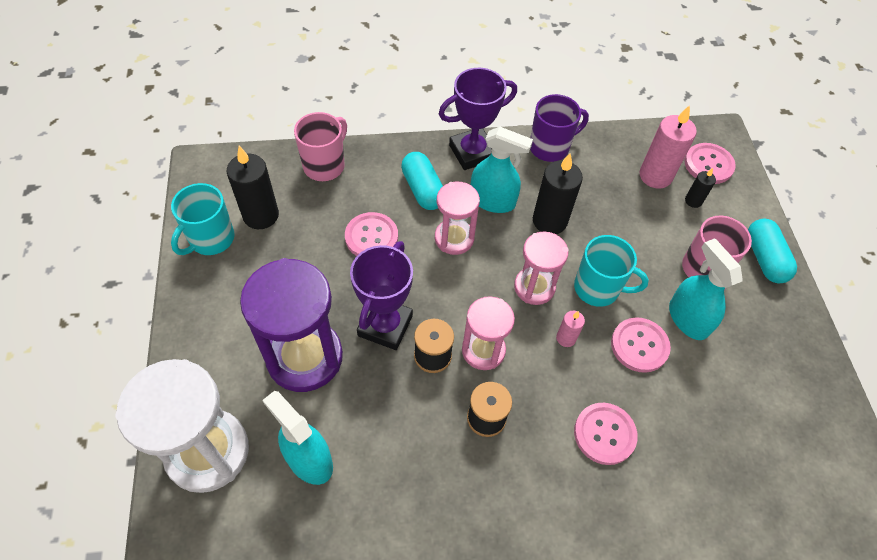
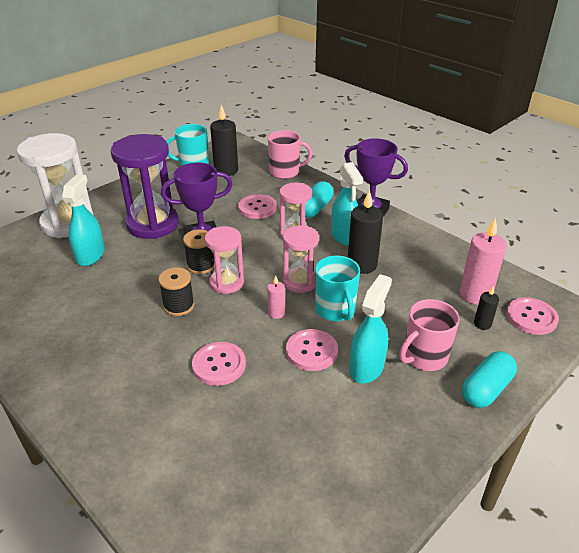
camera: 55 degrees right, 20 degrees down
(550, 147) = (423, 238): purple mug -> none

